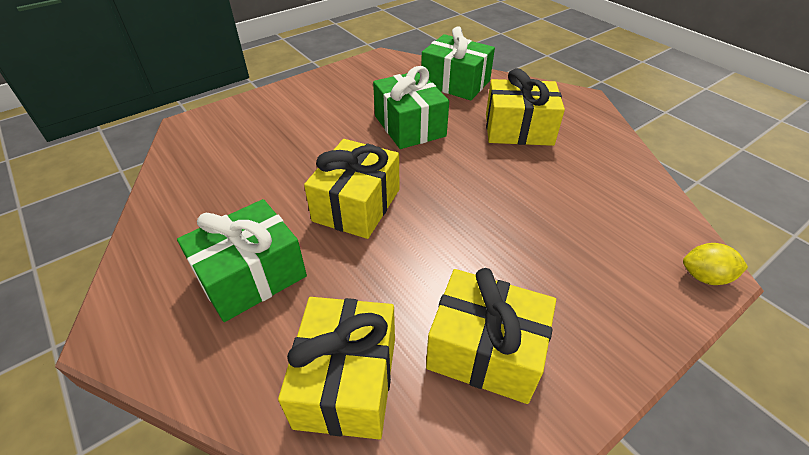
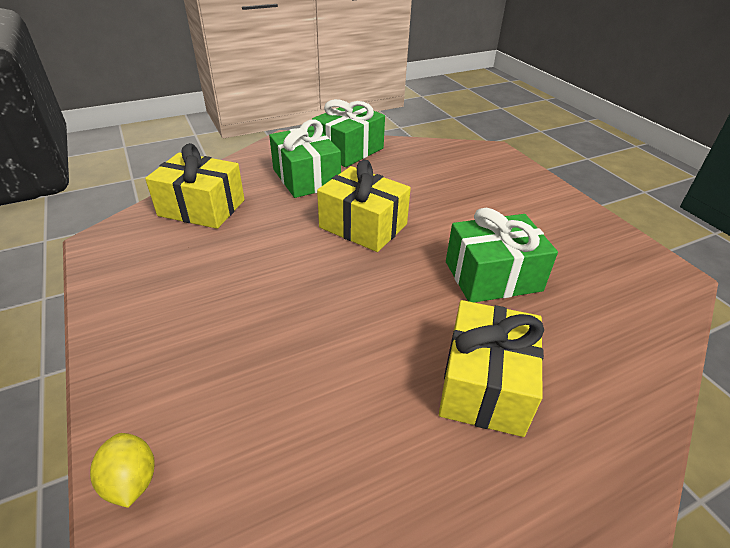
camera: 100 degrees right, 5 degrees down
(455, 83) = (617, 342): green gift -> green gift (348, 150)
(485, 350) = (178, 269): yellow gift -> none
(704, 277) = (131, 481): yellow lemon -> yellow lemon turned 45 degrees counterclockwise

